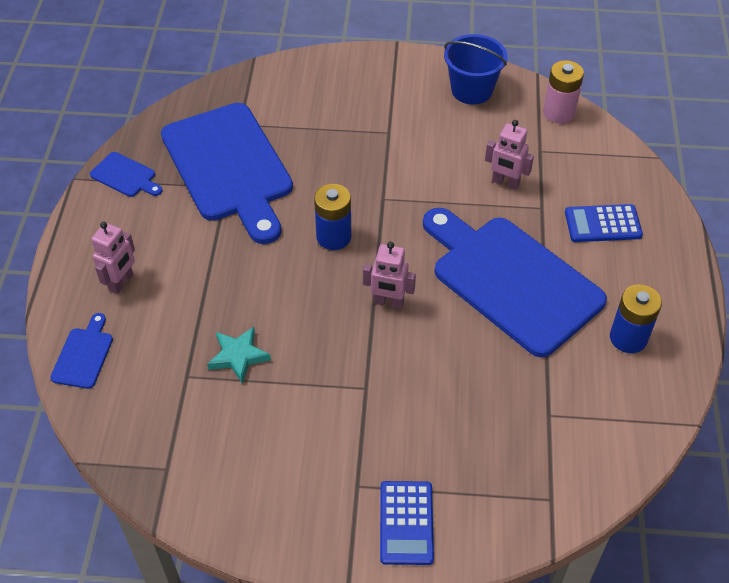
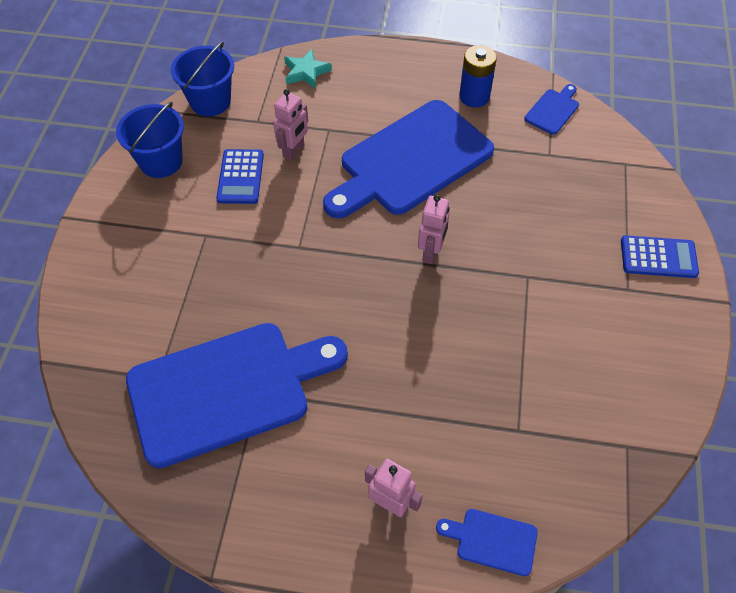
camera: 85 degrees left, 5 degrees up
(125, 176) = (219, 509): blue cutting board -> blue cutting board (553, 110)
(238, 356) = (493, 382): turquoise star -> turquoise star (306, 72)
(333, 237) = (345, 292): blue battery -> none
(559, 113) = (210, 101): pink battery -> blue bucket
(603, 224) = (353, 93): blue calculator -> blue calculator (240, 177)

